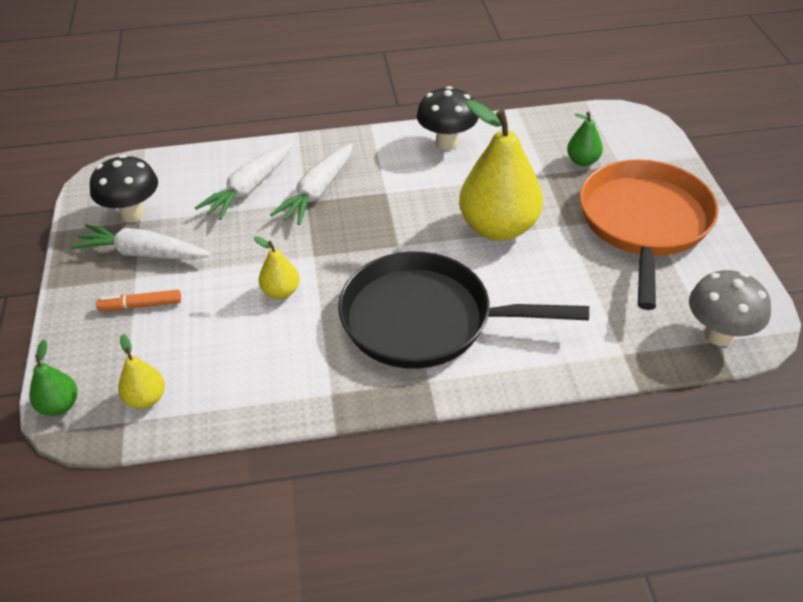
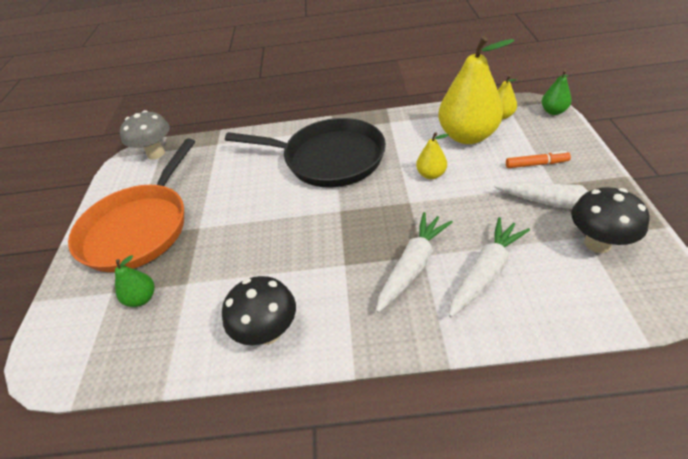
camera: 170 degrees left, 0 degrees up
(498, 228) = (254, 225): yellow pear -> yellow pear (467, 136)

